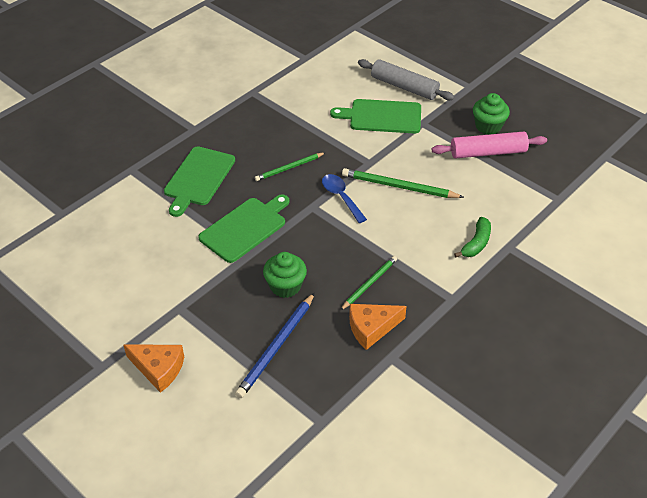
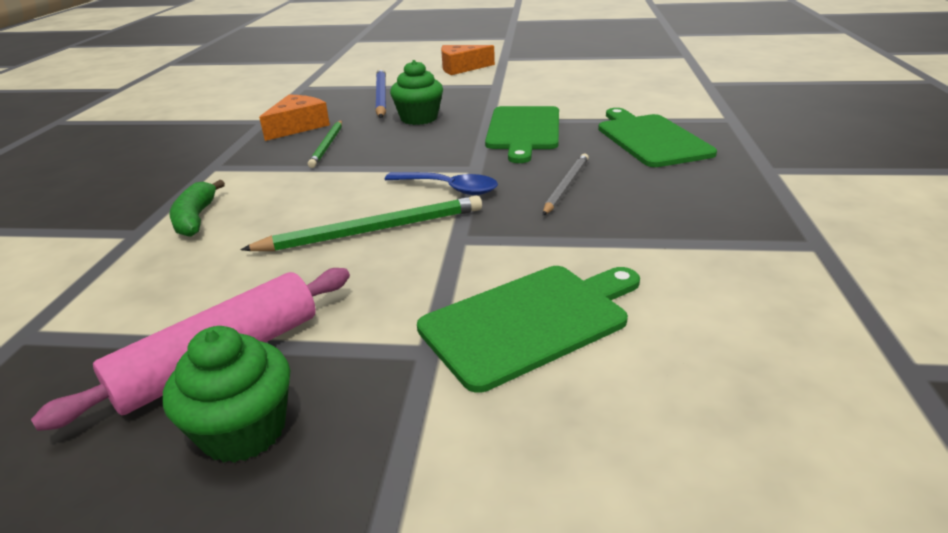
camera: 145 degrees right, 15 degrees down
(289, 168) = (566, 186): green pencil -> grey pencil
(404, 87) = (571, 428): grey rolling pin -> none

